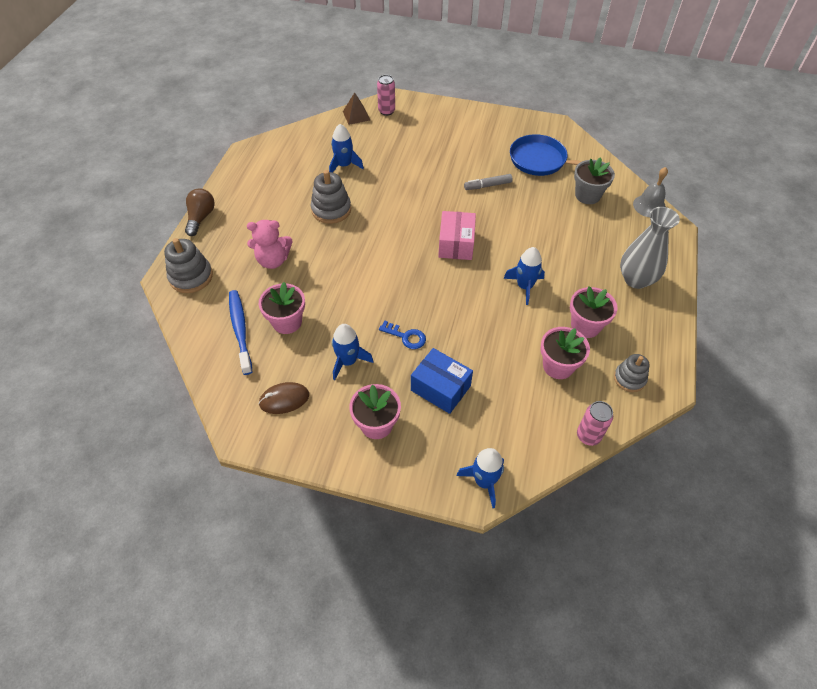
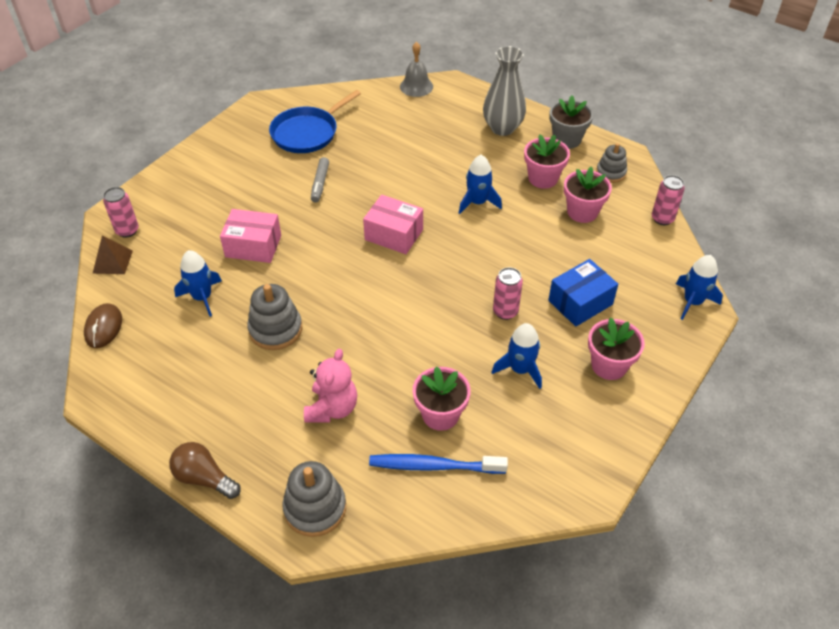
camera: 70 degrees left, 5 degrees down
(284, 399) = (552, 440): brown mouse -> brown mouse (104, 327)
(403, 173) = (253, 246): none -> pink box
(406, 337) = (505, 311): blue key -> pink can
(587, 195) = (379, 119): grey flower pot -> grey flower pot (567, 139)

